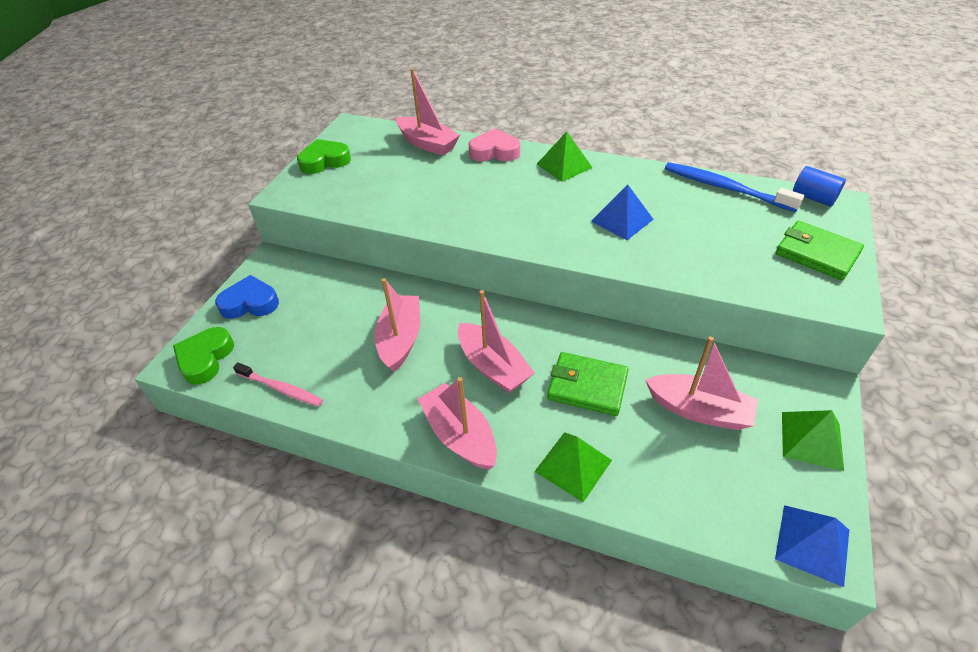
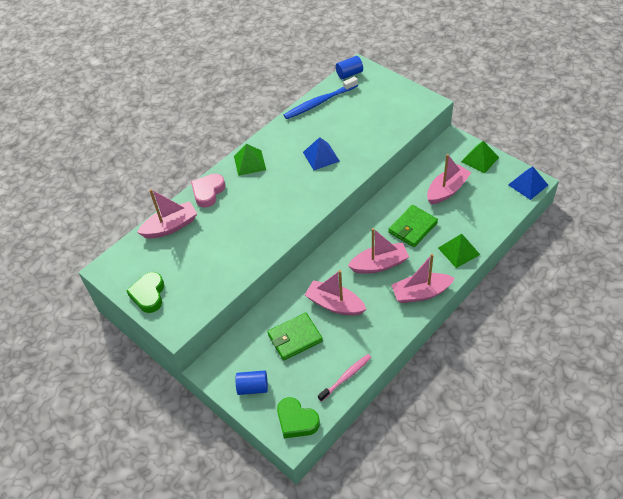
camera: 65 degrees left, 5 degrees up
(250, 303) = (253, 387): blue heart -> blue cylinder
(817, 253) = (392, 95): green wallet -> green wallet (295, 338)

